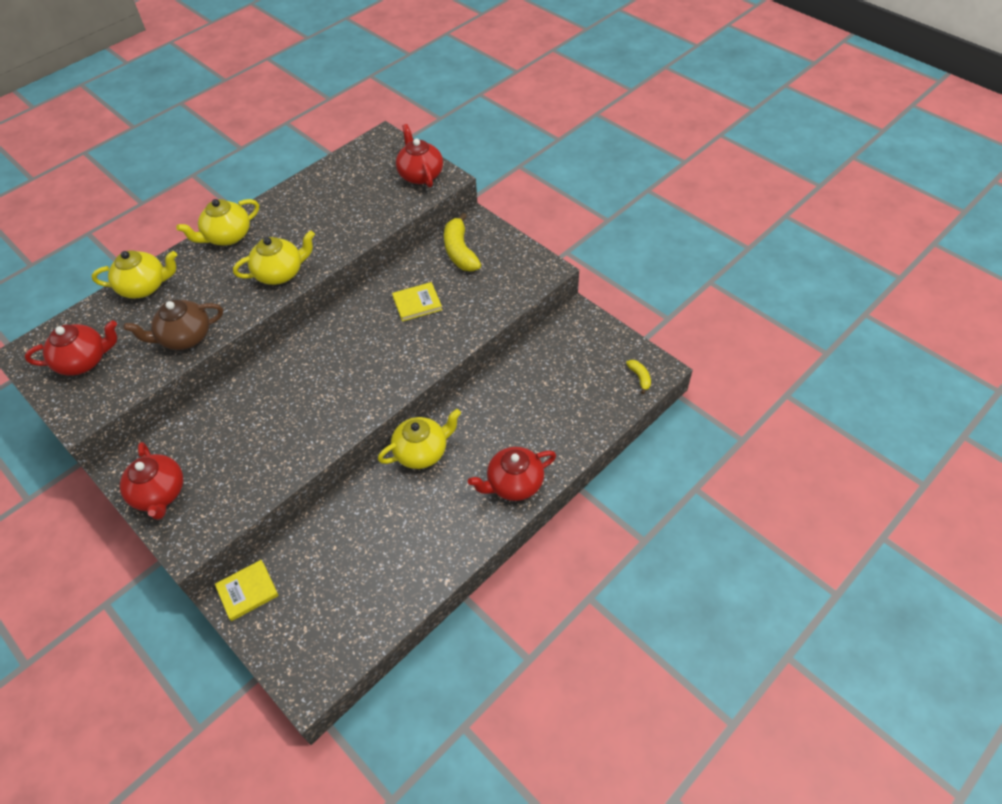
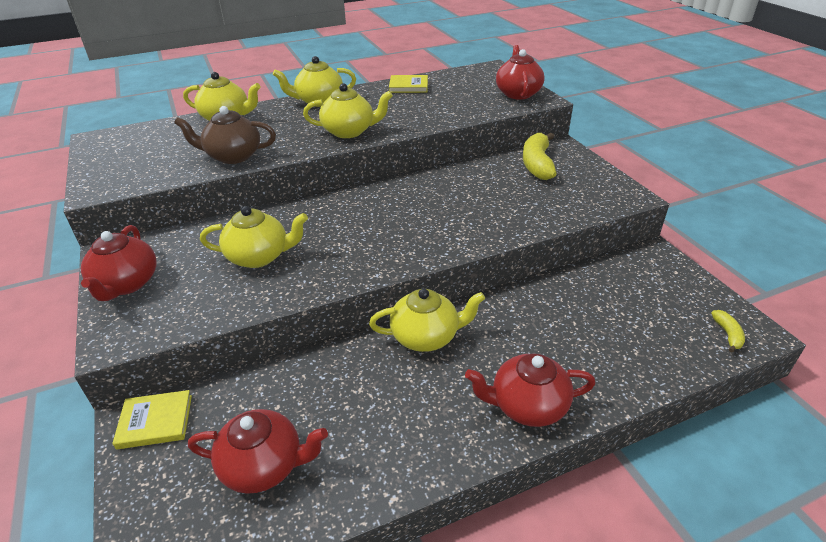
camera: 20 degrees right, 15 degrees down
(84, 361) = (136, 153): red teapot -> red teapot (264, 466)
(260, 430) = (259, 256): none -> yellow teapot
(417, 303) = (475, 193): yellow book -> yellow book (408, 86)

